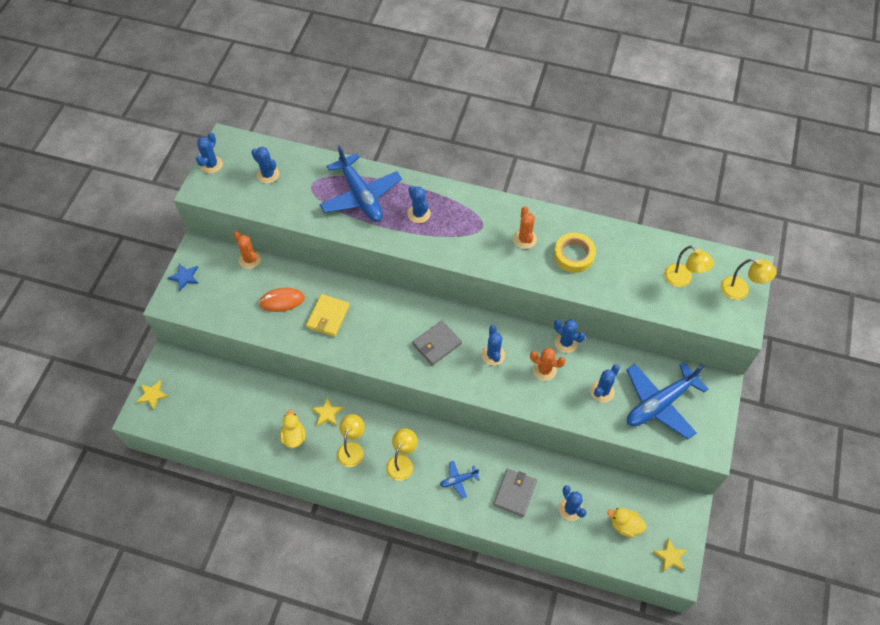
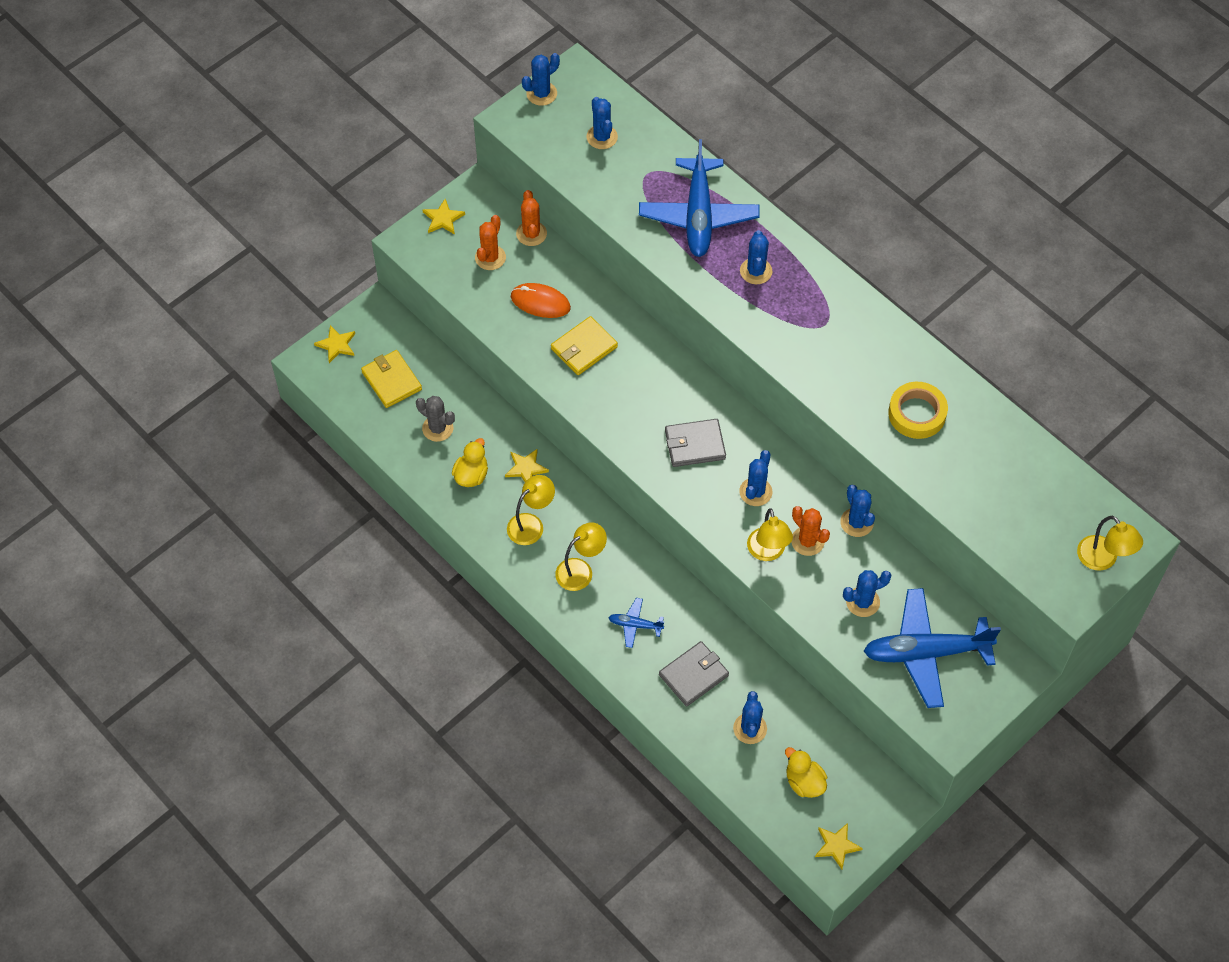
camera: 30 degrees right, 0 degrees up
(185, 277) = (443, 219): blue star -> yellow star
(204, 400) = (391, 381): none -> yellow wallet
(253, 416) = (437, 428): none -> grey cactus
(524, 239) = (867, 364): orange cactus -> orange cactus (490, 257)
(682, 279) = (1036, 510): yellow lamp -> yellow lamp (768, 552)

